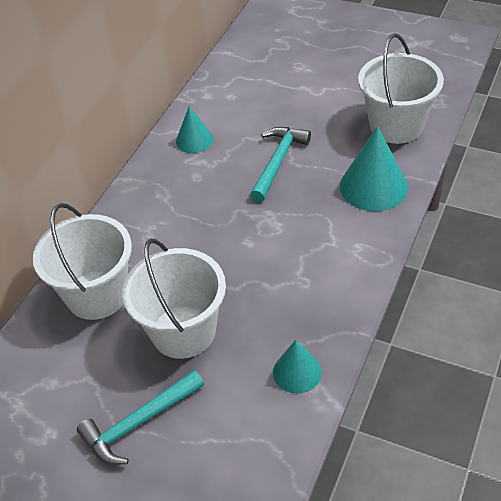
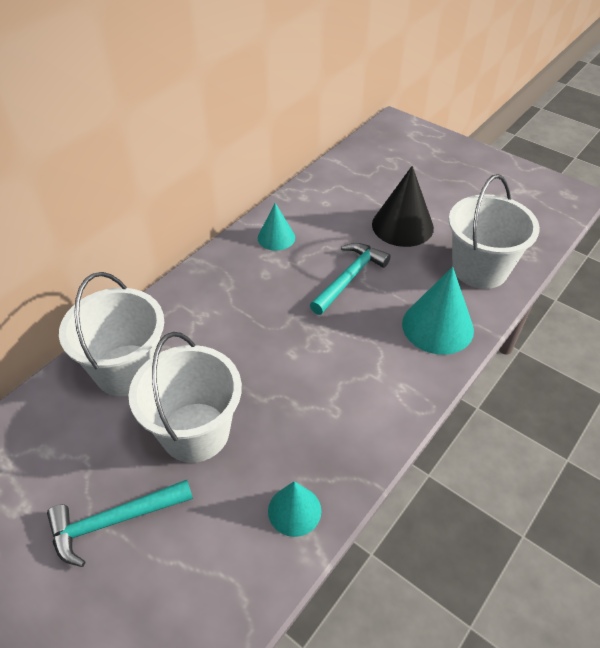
camera: 10 degrees right, 0 degrees up
(312, 102) = (402, 226): none -> black cone

